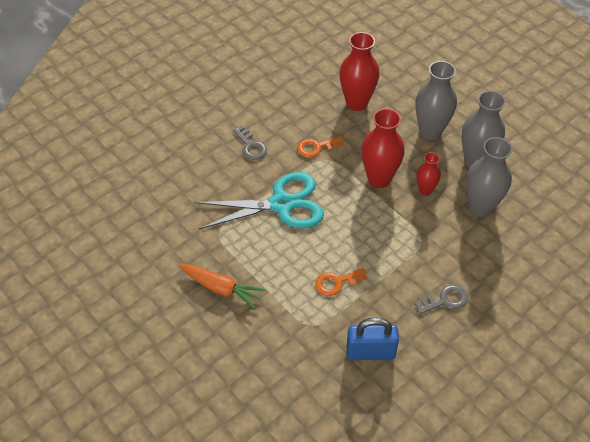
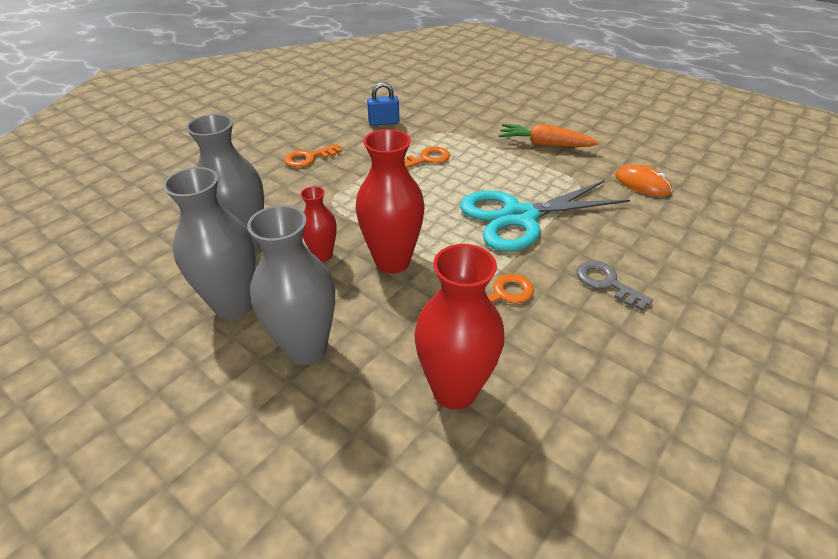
camera: 170 degrees right, 10 degrees down
(169, 225) = (642, 184): none -> orange mouse
(370, 352) = (384, 122): blue padlock -> blue padlock, size x0.66
(445, 300) = (308, 158): grey key -> orange key

